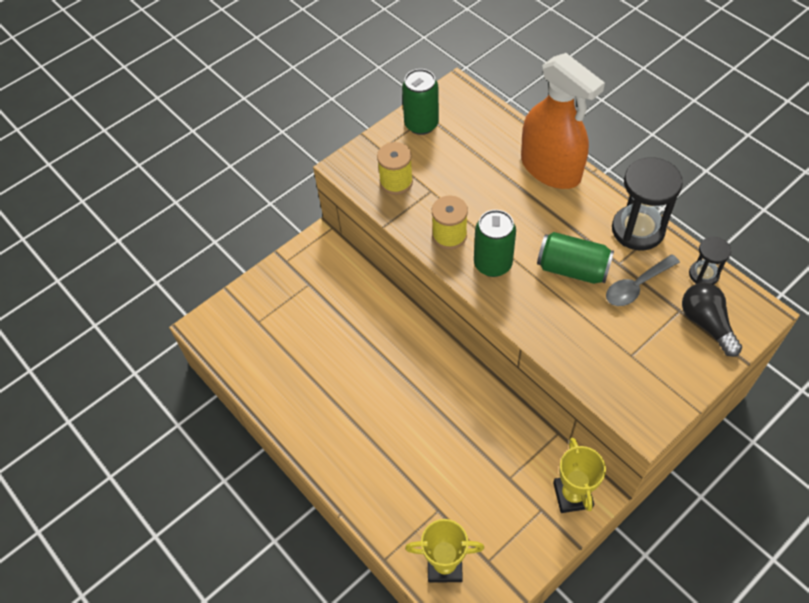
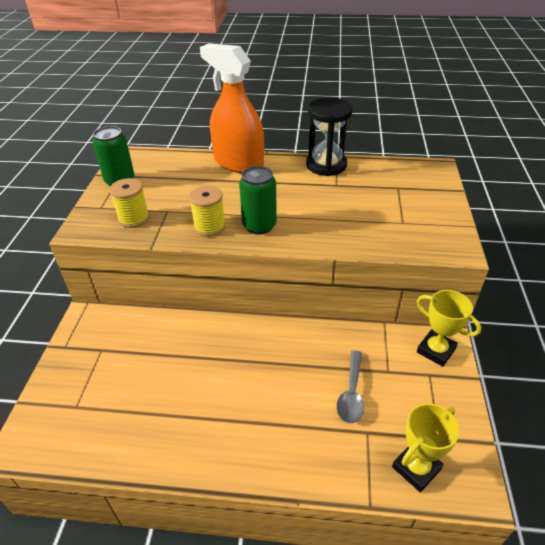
camera: 45 degrees left, 15 degrees down
(551, 168) = (238, 163): orange spray bottle -> orange spray bottle turned 150 degrees counterclockwise
(572, 269) = (313, 201): green can -> none
(636, 286) = (360, 189): grey spoon -> grey spoon (351, 393)
(703, 274) = (387, 166): black hourglass -> none
(706, 324) = (419, 185): black light bulb -> none

